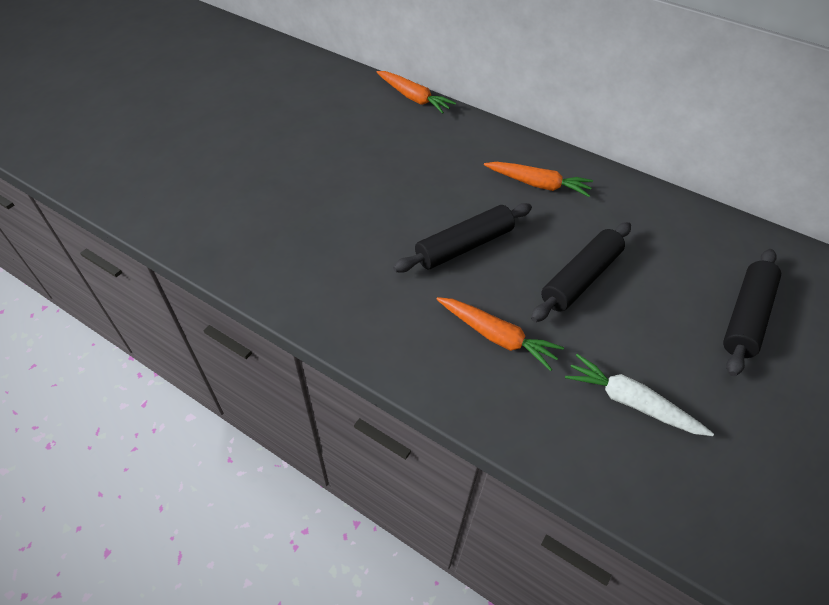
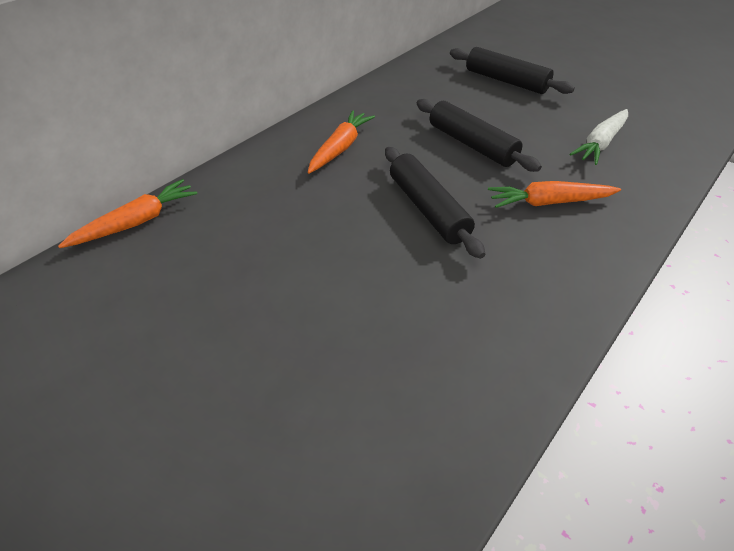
camera: 80 degrees left, 5 degrees down
(496, 336) = (549, 202): orange carrot -> orange carrot turned 135 degrees counterclockwise

